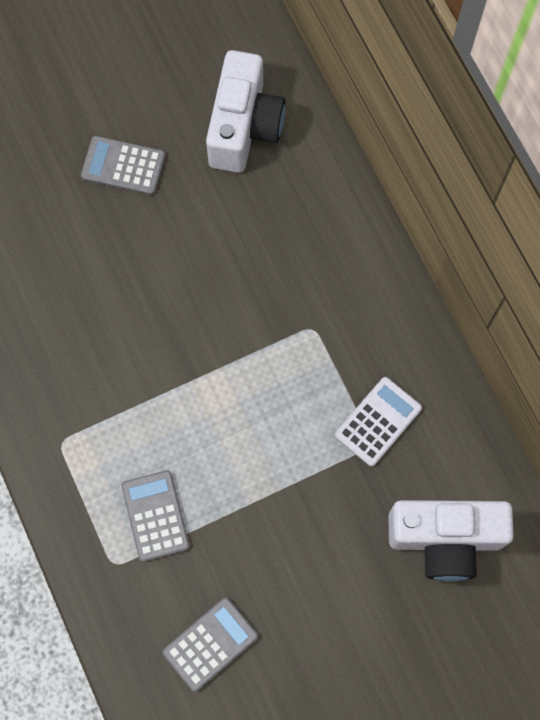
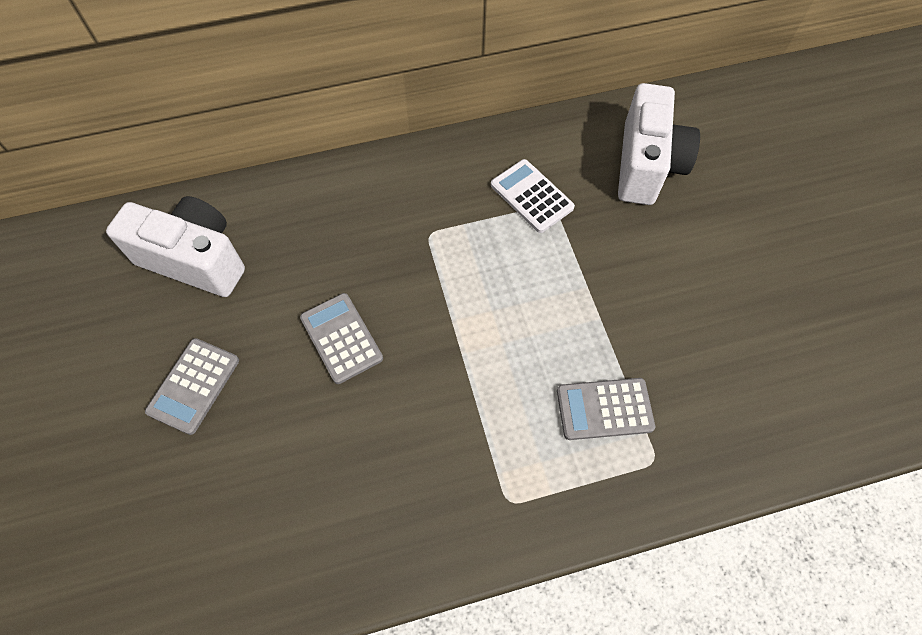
camera: 80 degrees left, 10 degrees down
(210, 644) = (742, 374): grey calculator -> grey calculator (341, 338)

